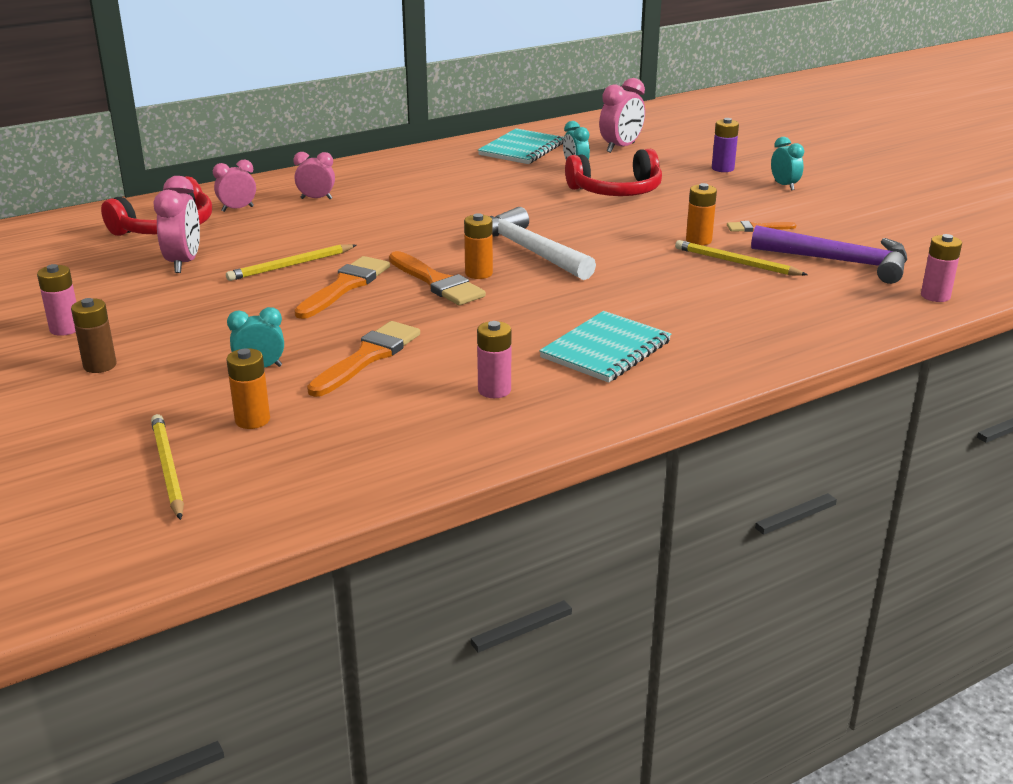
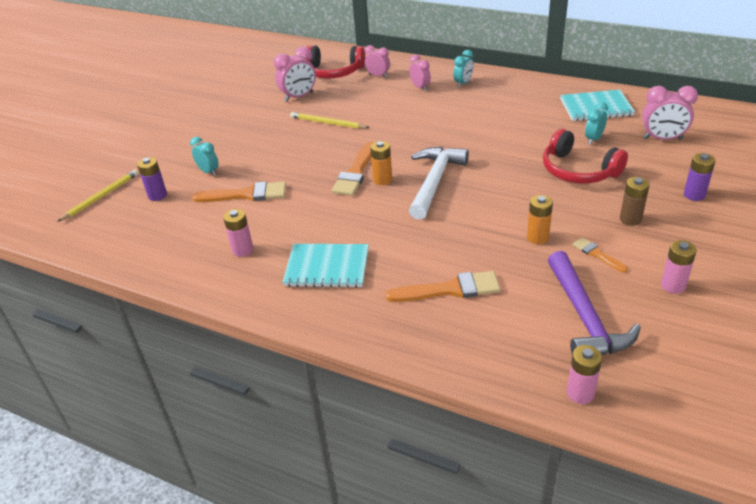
camera: 60 degrees right, 10 degrees up
(65, 329) = (204, 108): pink battery -> pink battery (673, 285)
(100, 365) = (178, 133): brown battery -> brown battery (630, 219)
(252, 420) = (157, 195): orange battery -> purple battery
(345, 286) = (320, 149): orange brush -> orange brush (449, 289)
(736, 262) = (519, 268): yellow pencil -> none
(784, 186) = (705, 236): turquoise clock -> turquoise clock (463, 83)

